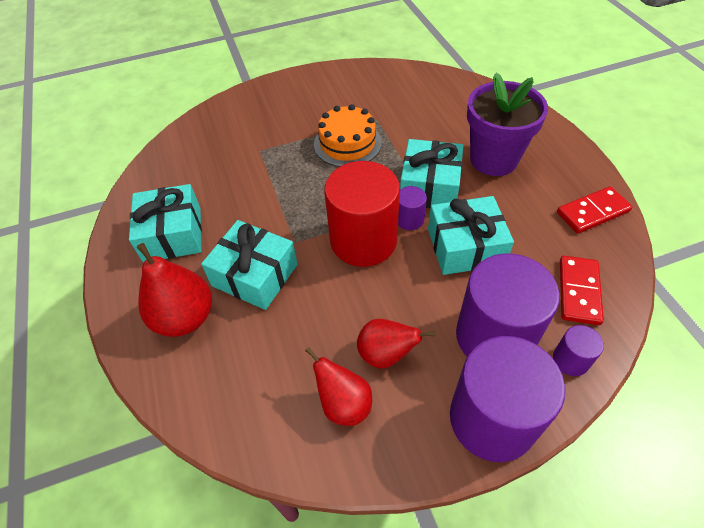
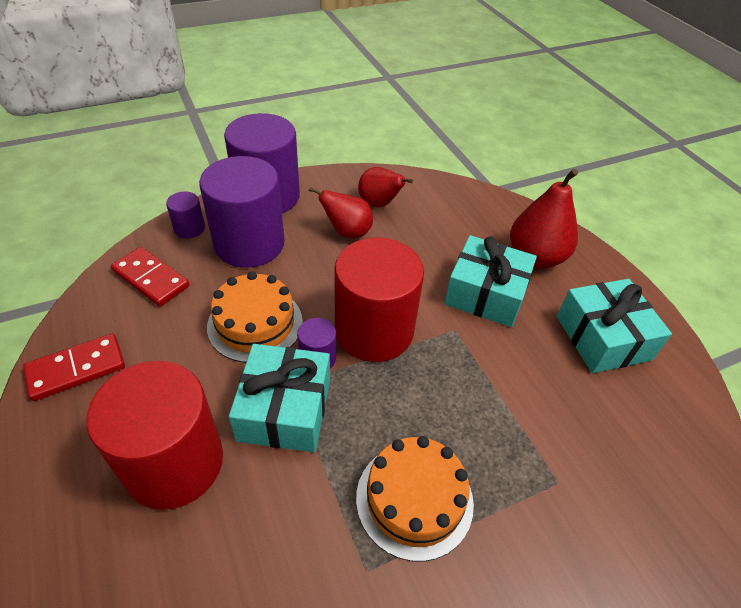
camera: 170 degrees right, 5 degrees down
(465, 246) = (255, 324): turquoise gift -> orange cake
(493, 159) = (174, 463): purple flower pot -> red cylinder
(579, 291) = (151, 279): red domino -> red domino turned 60 degrees counterclockwise

